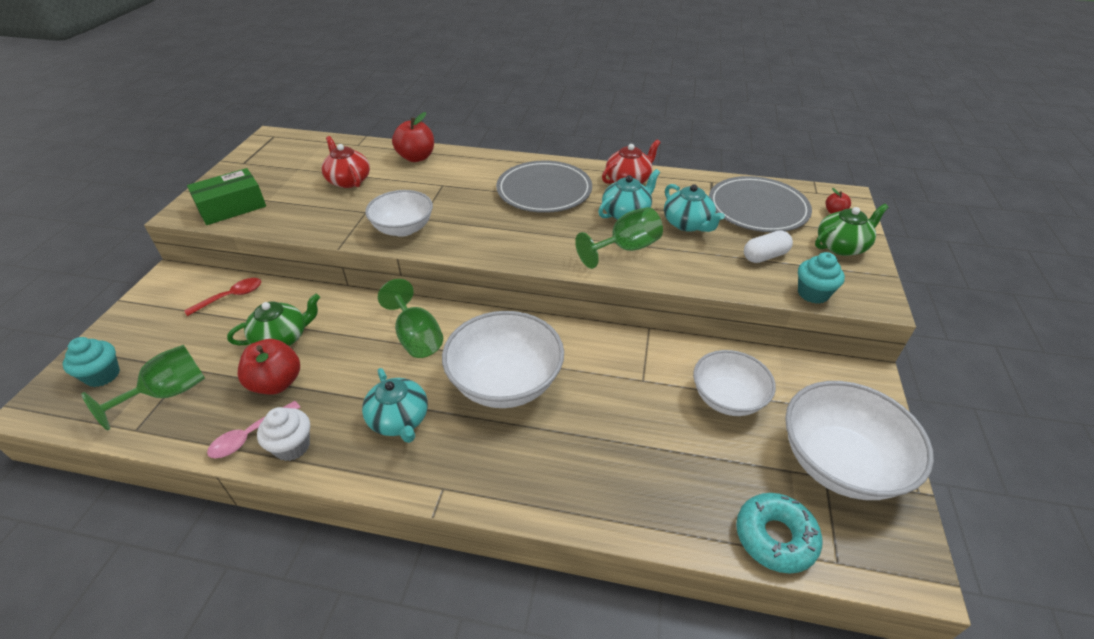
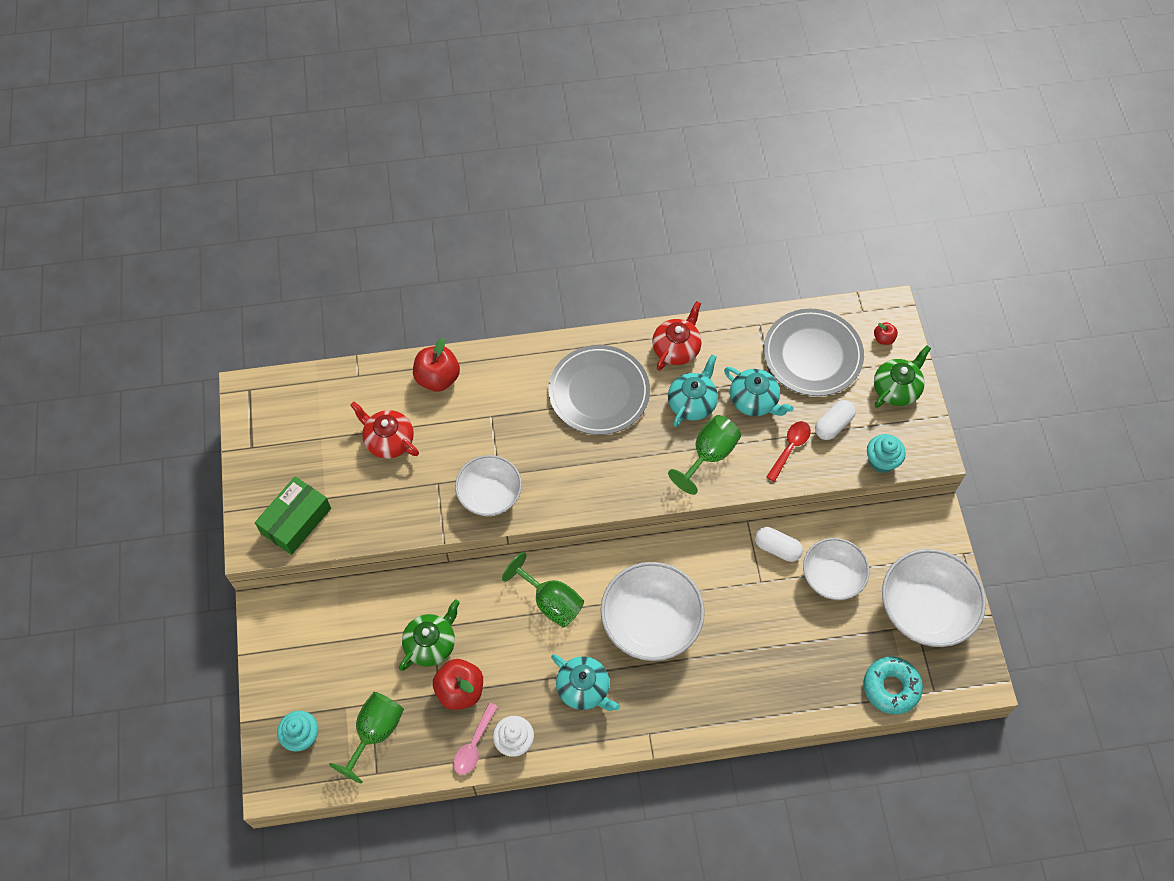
camera: 20 degrees left, 20 degrees up
(231, 297) = (347, 614): red spoon -> red spoon (790, 448)
(672, 357) = (777, 548): none -> white capsule

